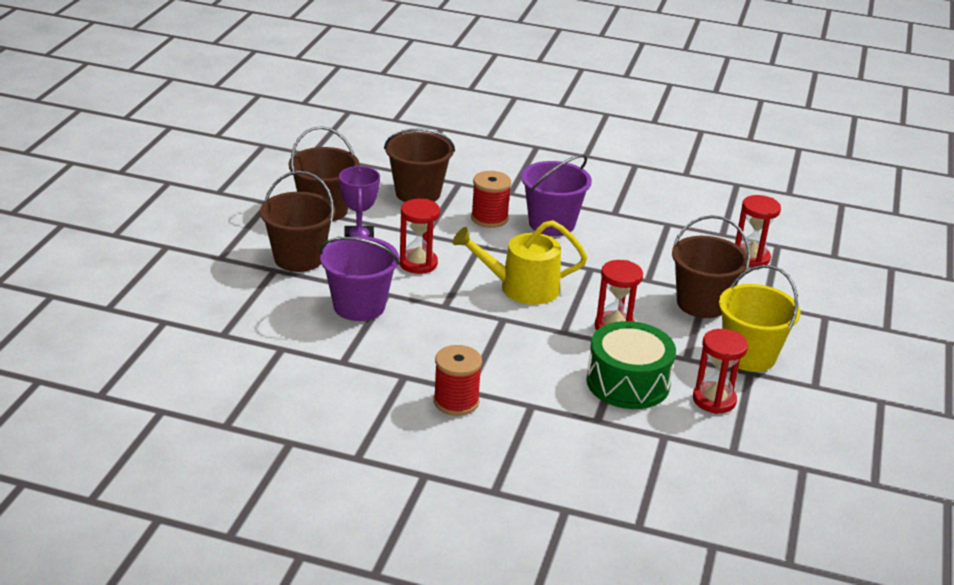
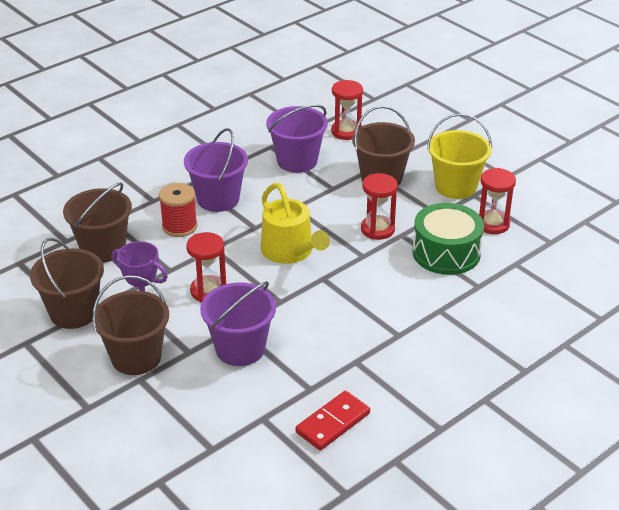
camera: 55 degrees left, 5 degrees up
(309, 389) = (333, 423): none -> red domino
(456, 401) = (408, 346): red spool -> none
(522, 287) = (290, 251): yellow watering can -> yellow watering can turned 60 degrees counterclockwise
(664, 246) = (297, 161): none -> purple bucket

